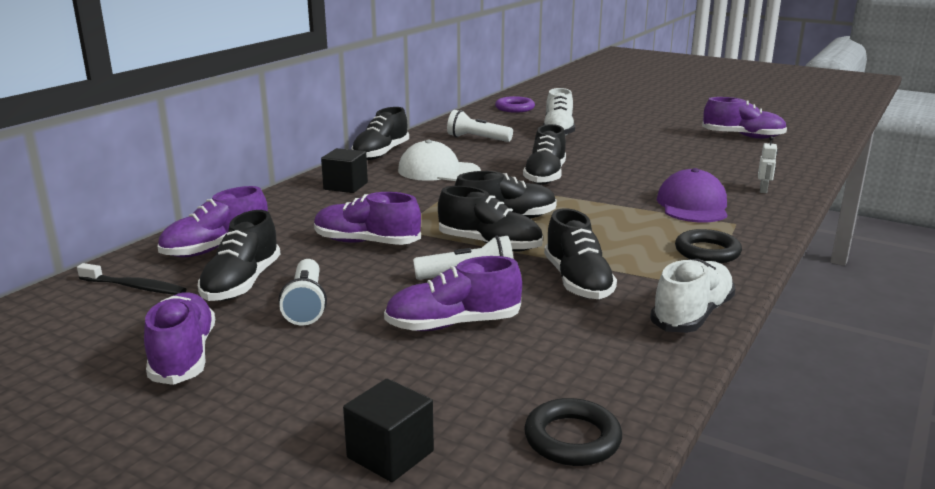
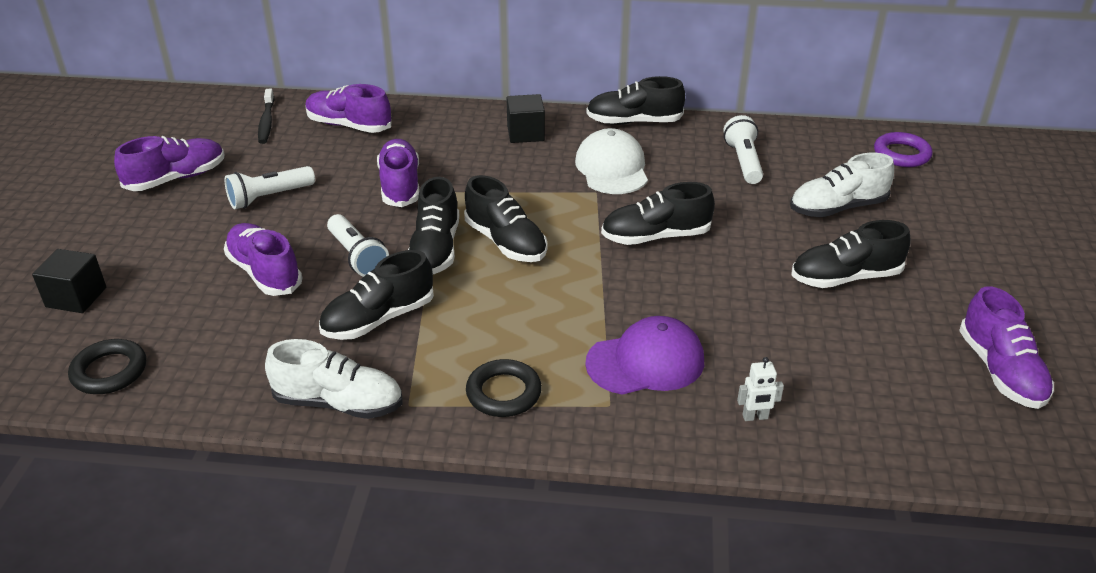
camera: 65 degrees right, 15 degrees up
(242, 283) = (292, 159): black shoe -> black shoe (845, 277)

